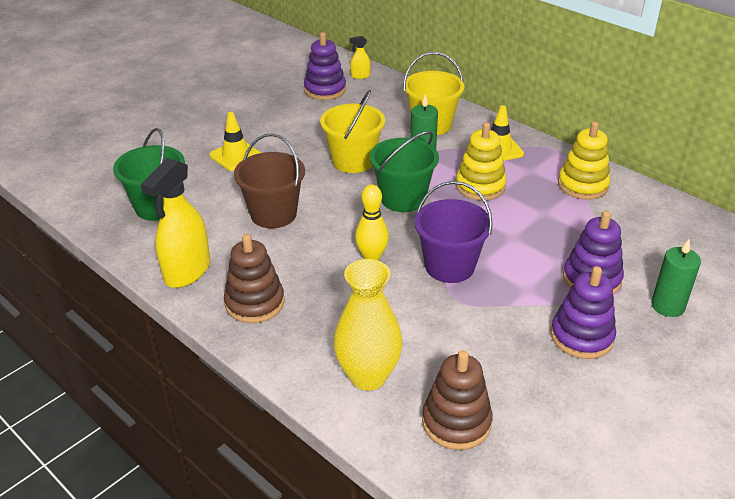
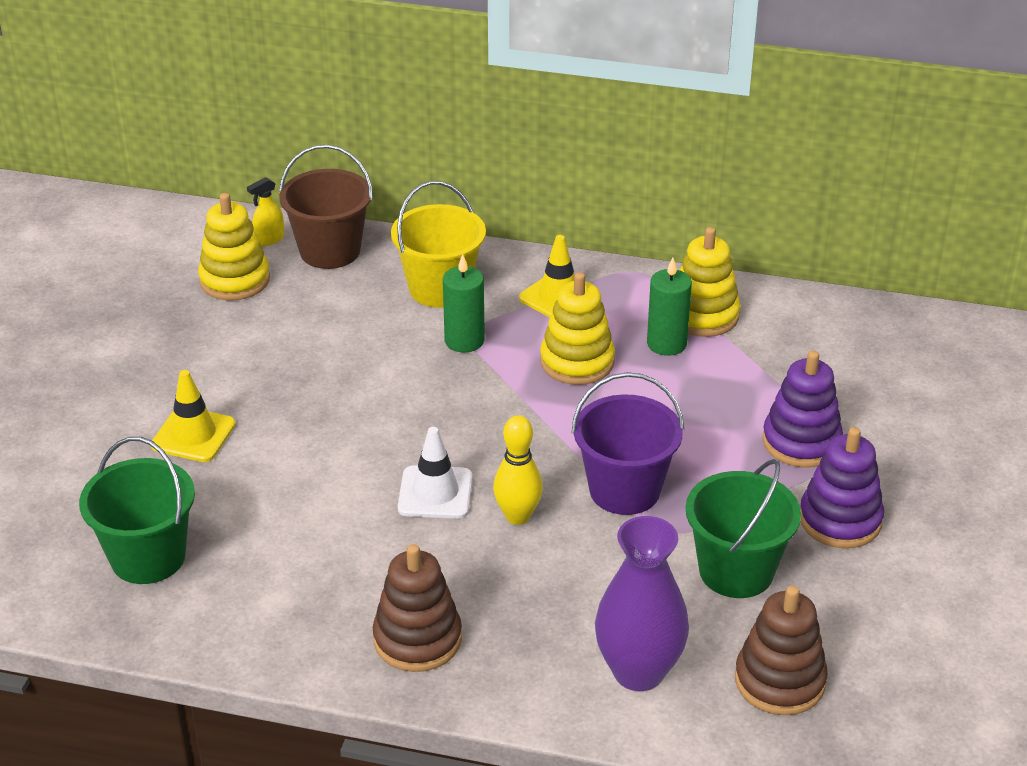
camera: 30 degrees left, 0 degrees up
(187, 271) = (284, 634): yellow spray bottle -> none
(273, 214) = (331, 505): brown bucket -> brown bucket (330, 251)
(325, 90) = (235, 280): purple stacking toy -> yellow stacking toy
(335, 228) = (435, 493): none -> white traffic cone
(353, 161) = (375, 383): yellow bucket -> none
(368, 376) = (638, 671): yellow vase -> purple vase
(403, 198) = (490, 416): green bucket -> green bucket (736, 571)
(667, 306) = (905, 444): green candle -> green candle (666, 344)

